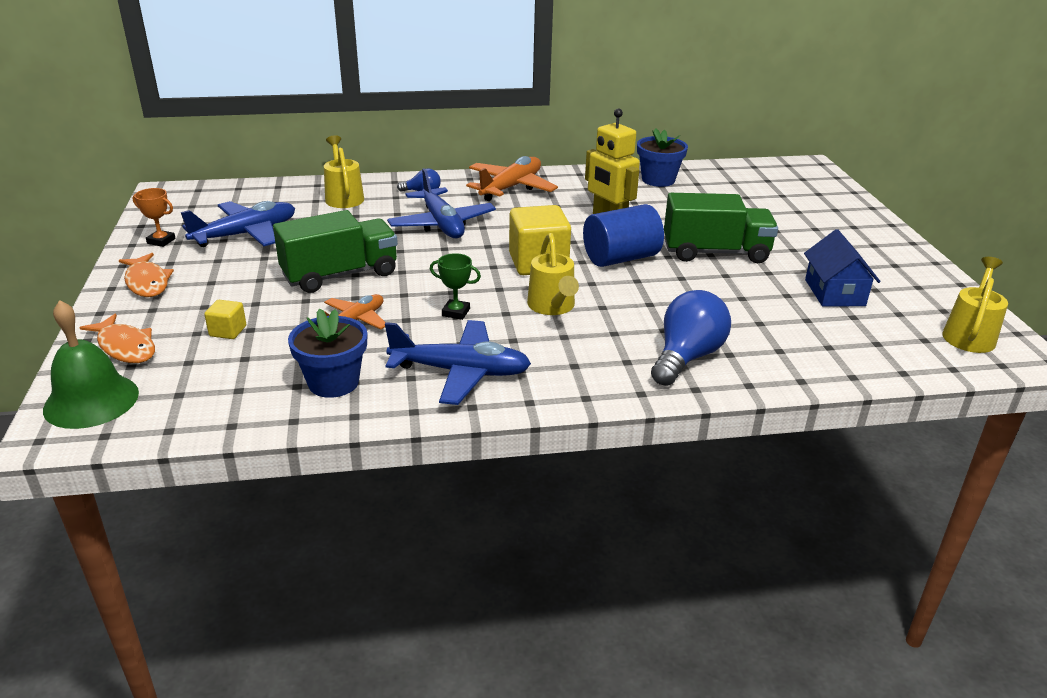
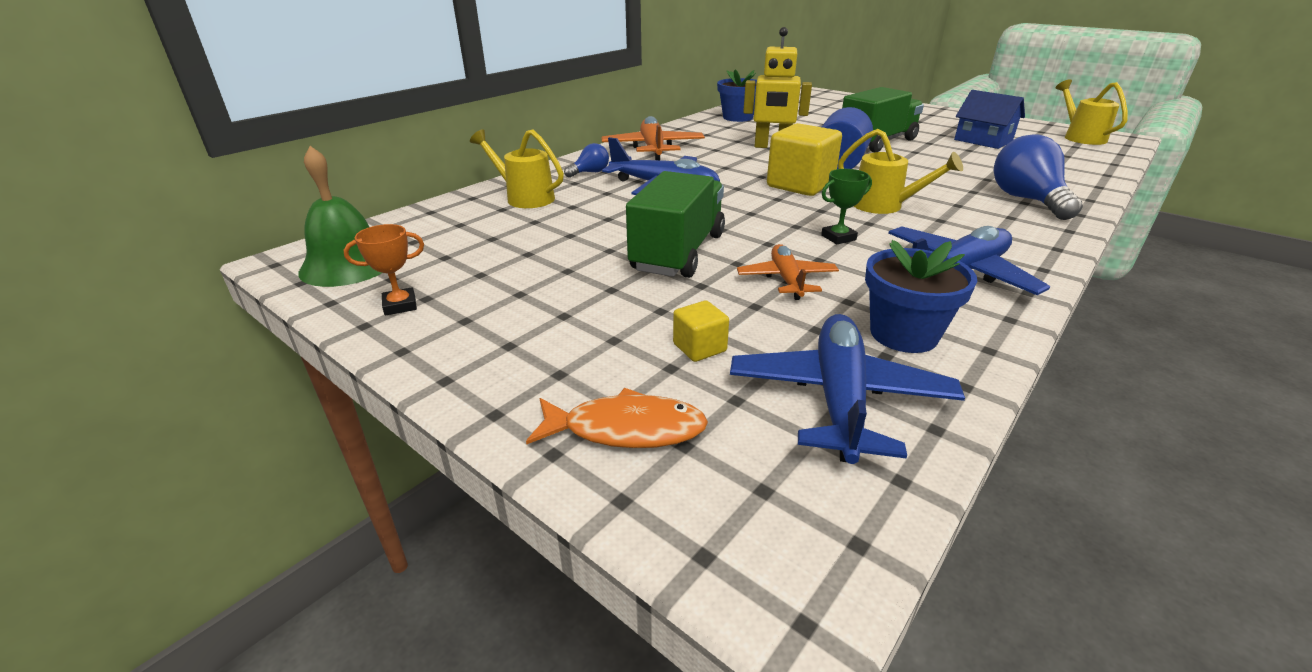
camera: 40 degrees left, 0 degrees up
(91, 401) = (740, 517): green bell -> green bell (348, 264)
(147, 282) = (483, 351): orange fish -> none
(246, 234) = (496, 260): blue plane -> blue plane (839, 398)

